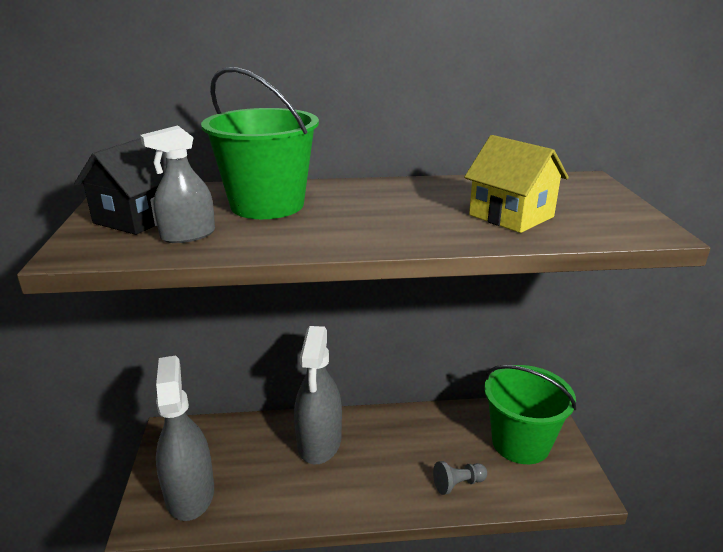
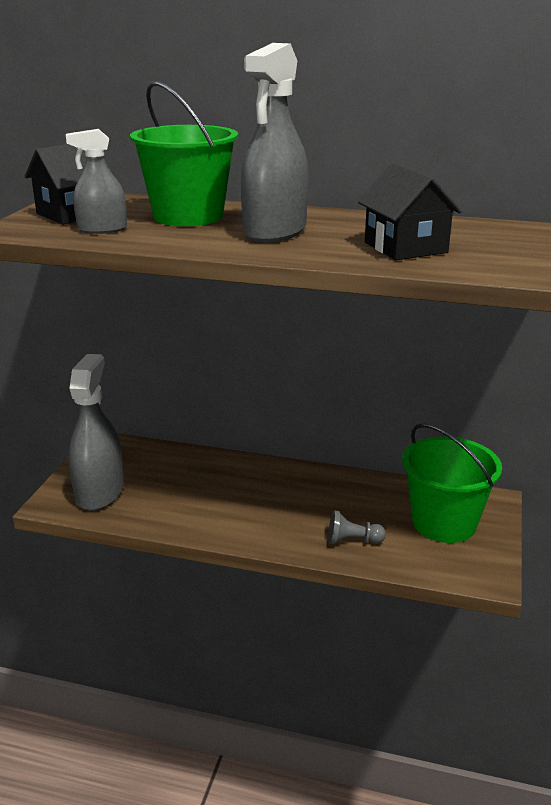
camera: 20 degrees right, 0 degrees up
(319, 442) = (236, 479): grey spray bottle -> grey spray bottle (275, 231)
(511, 216) = (405, 248): yellow house -> black house

